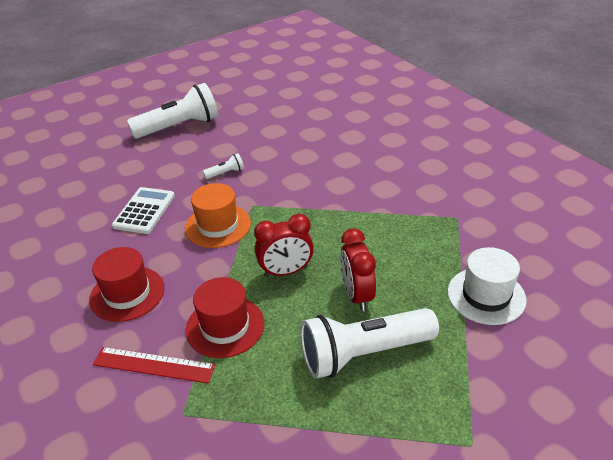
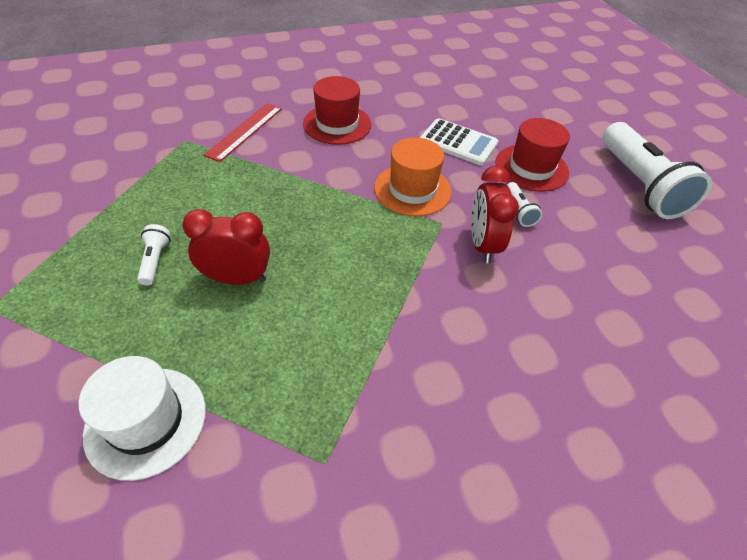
camera: 100 degrees right, 10 degrees up
(225, 326) = (259, 173): red hat -> red hat (531, 168)
(286, 271) = (309, 228): red clock -> red clock (482, 245)
(364, 353) = (155, 260): white flashlight -> white flashlight, size x0.42

